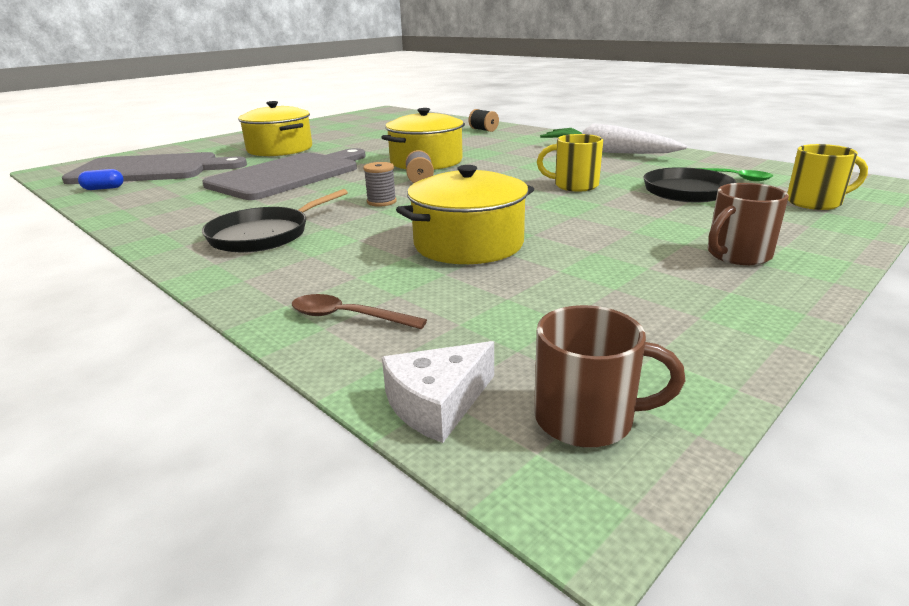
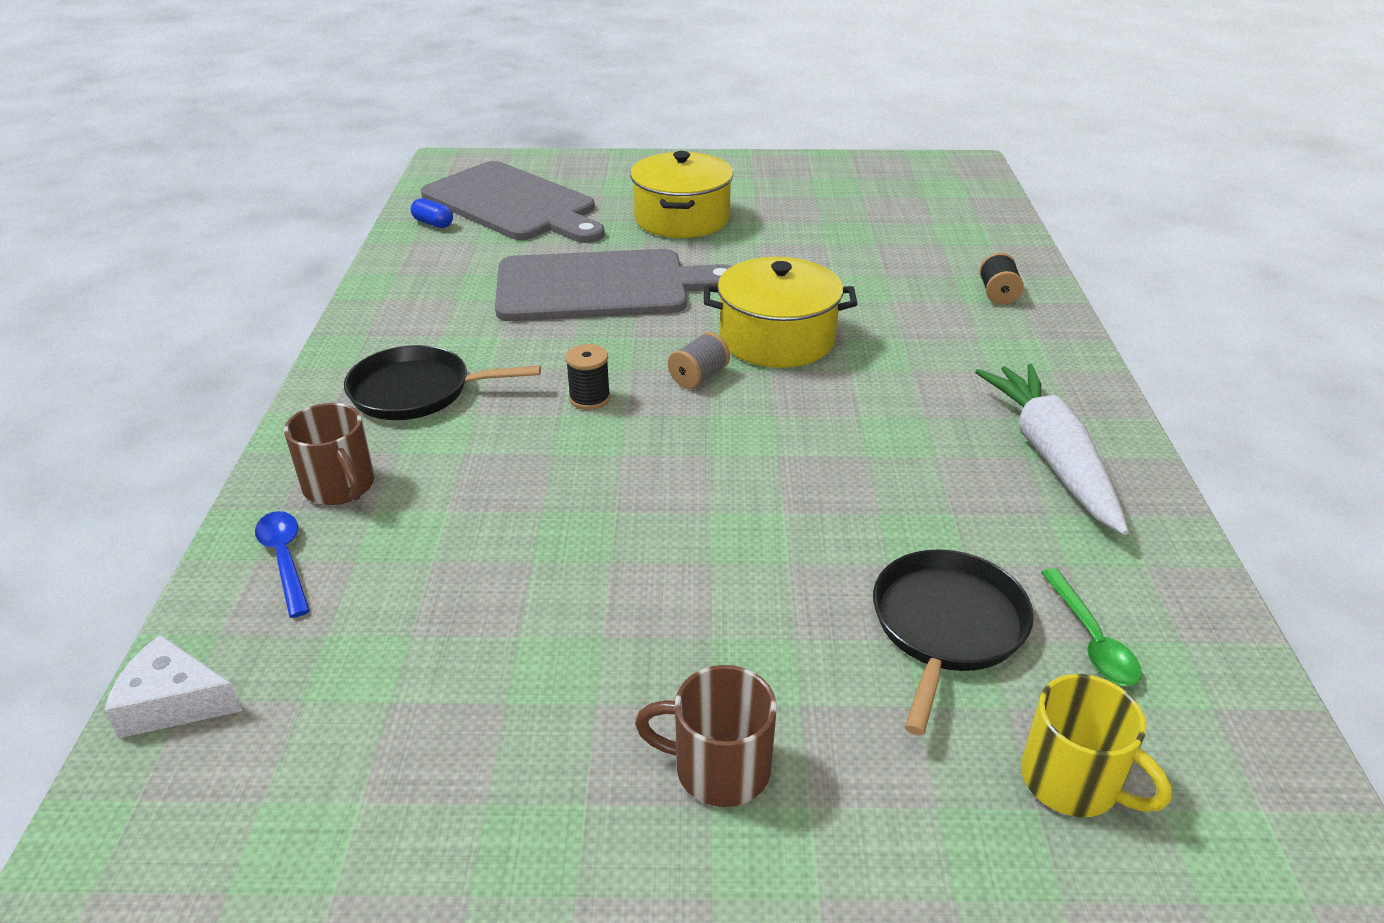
camera: 45 degrees right, 10 degrees up
(347, 317) = (285, 559): brown spoon -> blue spoon
(381, 202) = (589, 398): grey spool -> black spool
(468, 244) = (527, 531): yellow pot -> none
(574, 185) = (837, 504): yellow mug -> none
(587, 419) = (206, 806): brown mug -> brown mug (340, 487)

